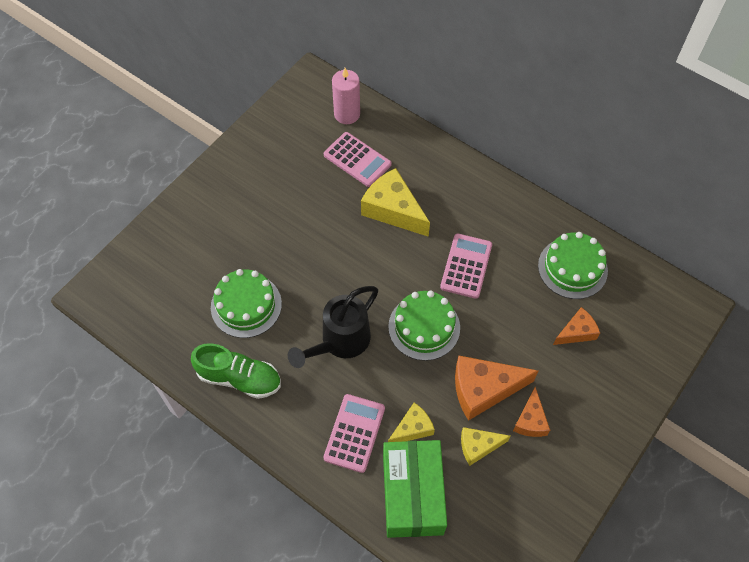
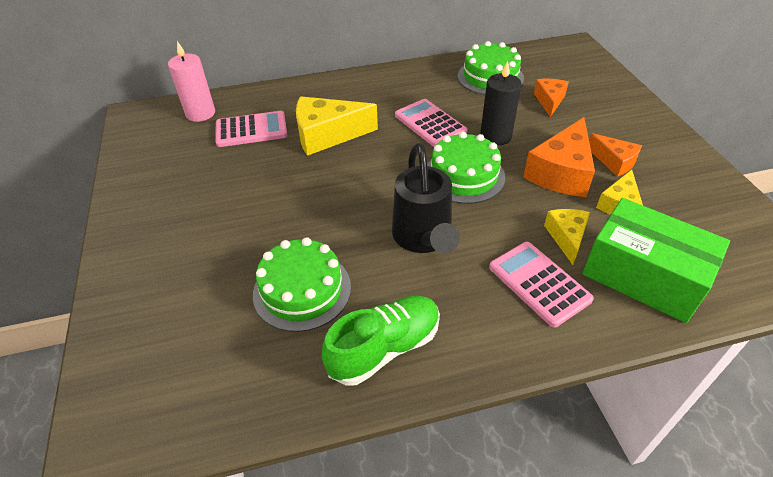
camera: 50 degrees left, 15 degrees down
(490, 320) = (495, 136): none -> black candle

